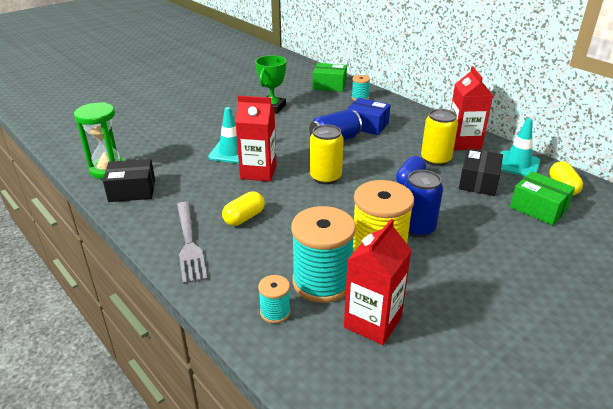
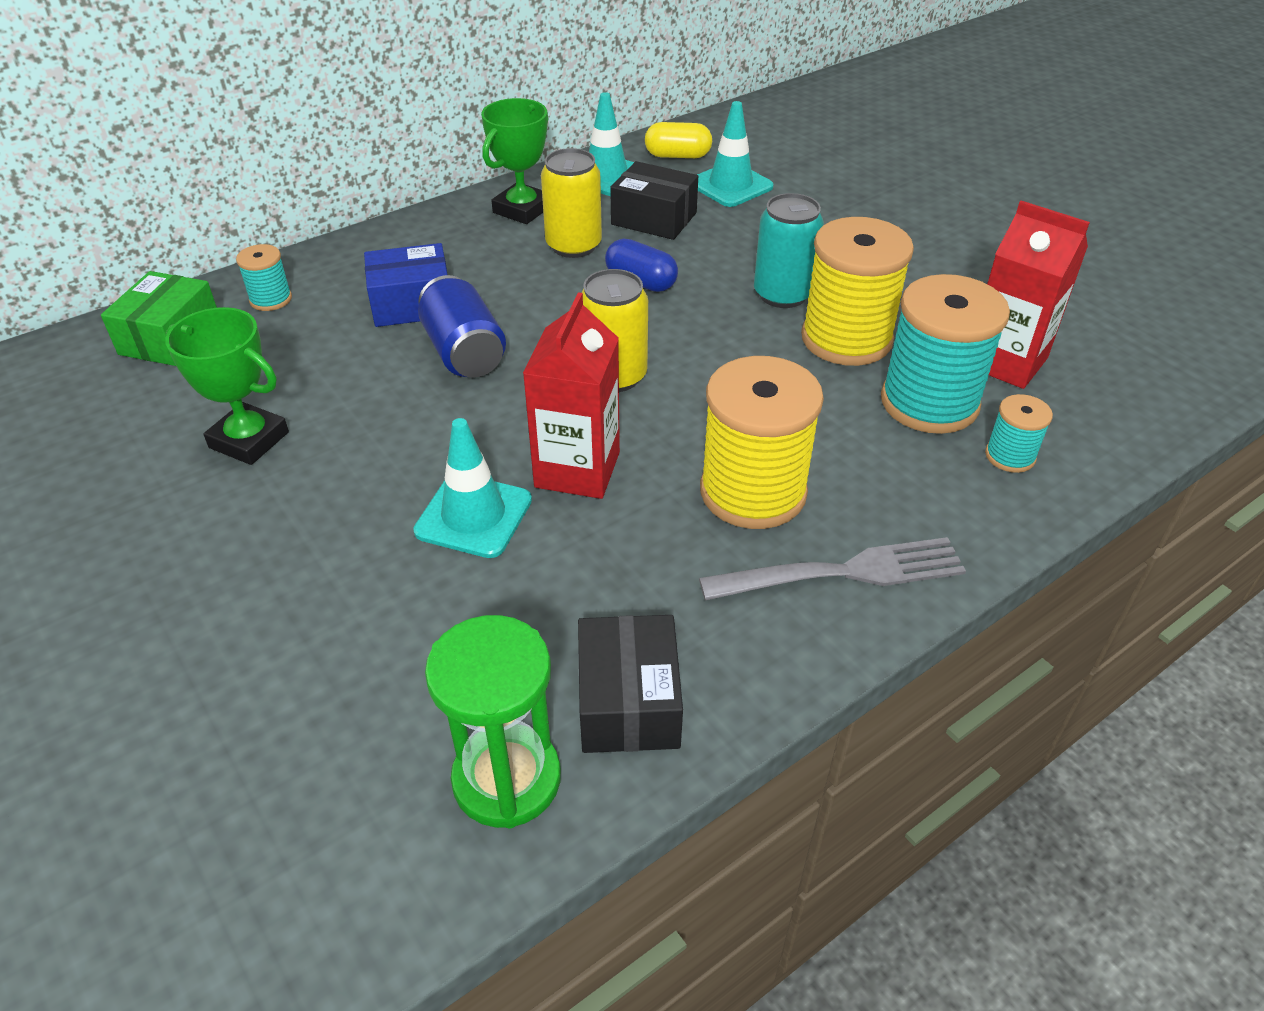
camera: 85 degrees left, 10 degrees up
(244, 218) = (753, 492): yellow capsule -> yellow spool
(367, 125) = (412, 304): blue box -> blue box turned 45 degrees clockwise
(417, 228) = (782, 294): blue can -> turquoise can
(463, 143) = (522, 209): red carton -> green trophy
(538, 208) = (730, 185): green box -> turquoise traffic cone

